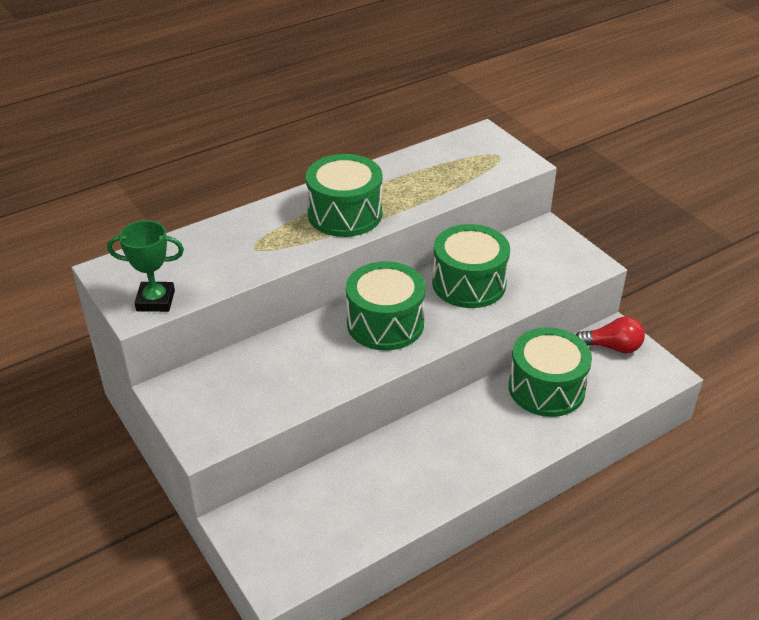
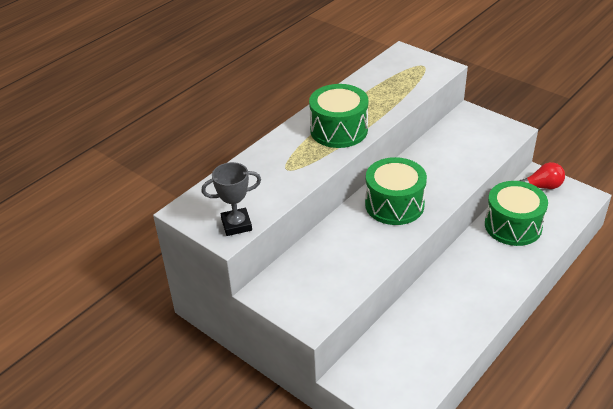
camera: 15 degrees left, 0 degrees up
(155, 300) = (236, 225): green trophy -> grey trophy
(469, 283) = (437, 163): green drum -> none

